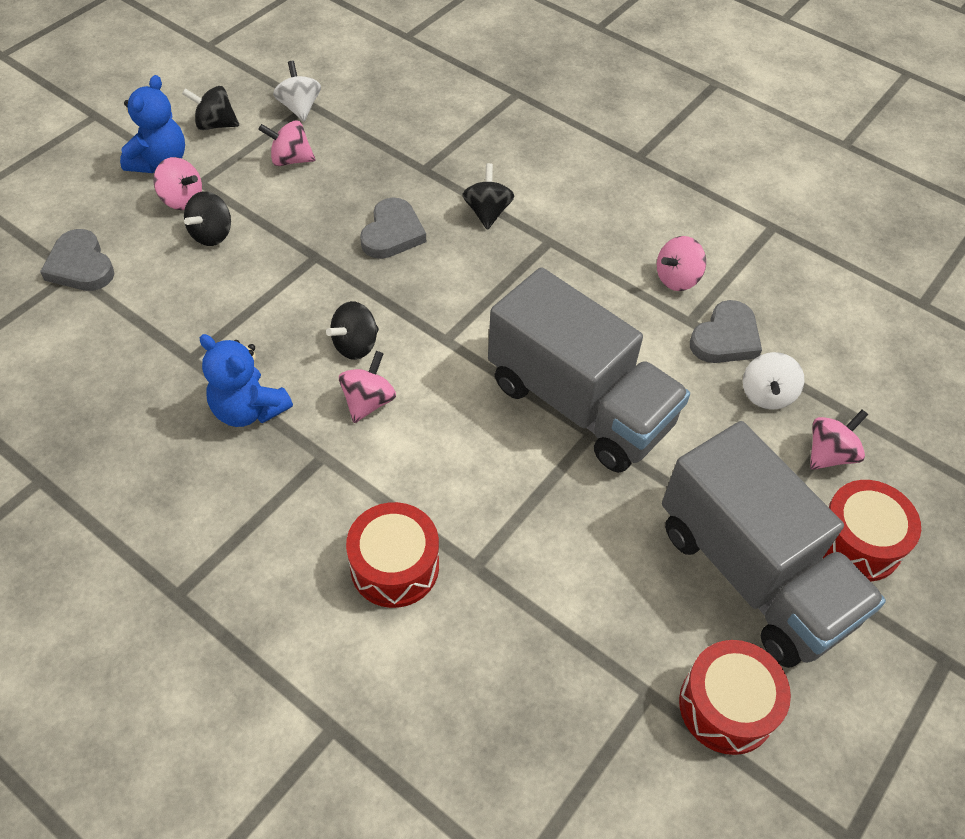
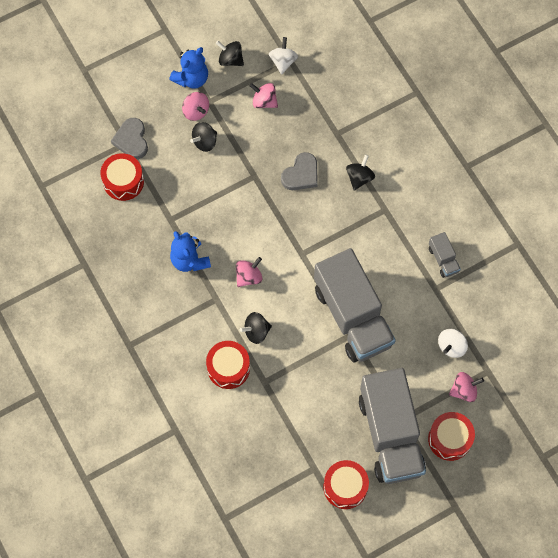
camera: 25 degrees right, 15 degrees up
(83, 328) = (123, 181): none -> red drum
(355, 345) = (254, 241): black spinning top -> black spinning top (256, 331)
(677, 278) = (443, 259): pink spinning top -> grey truck
(725, 338) = (449, 306): grey heart -> none

